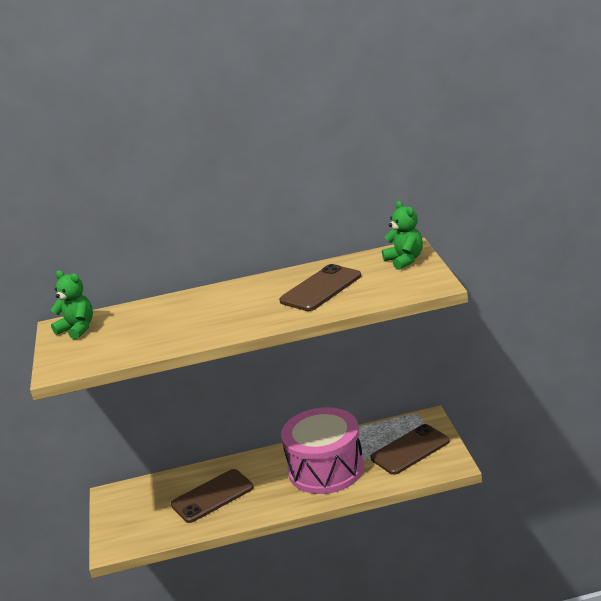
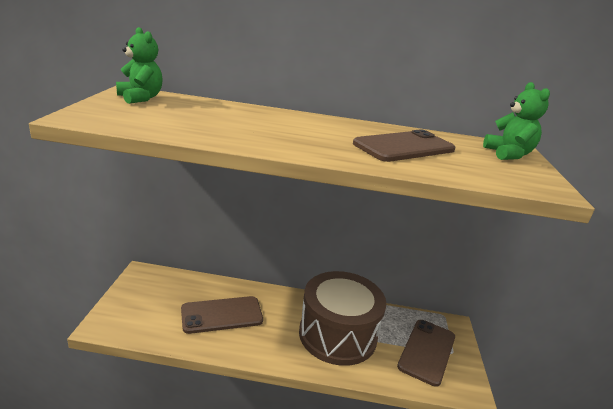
camera: 10 degrees right, 0 degrees up
(326, 469) = (337, 335): pink drum -> brown drum
(410, 450) = (427, 351): brown phone -> brown phone turned 45 degrees counterclockwise

